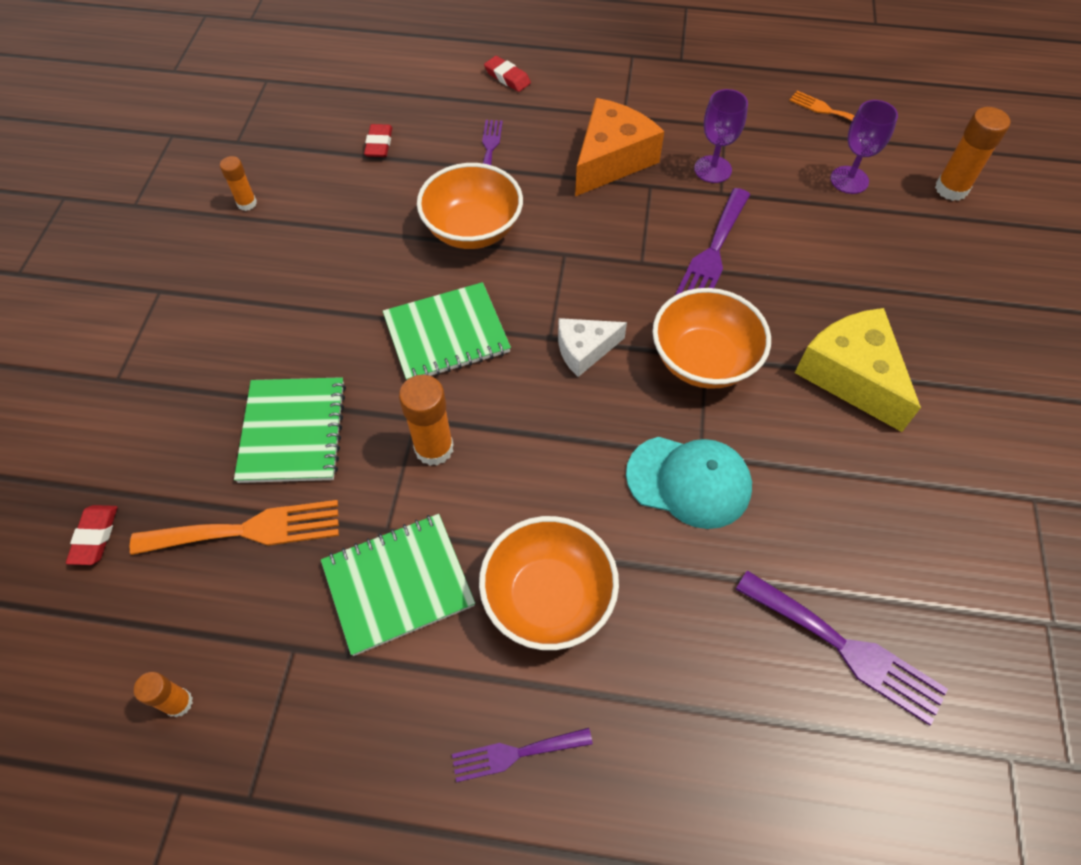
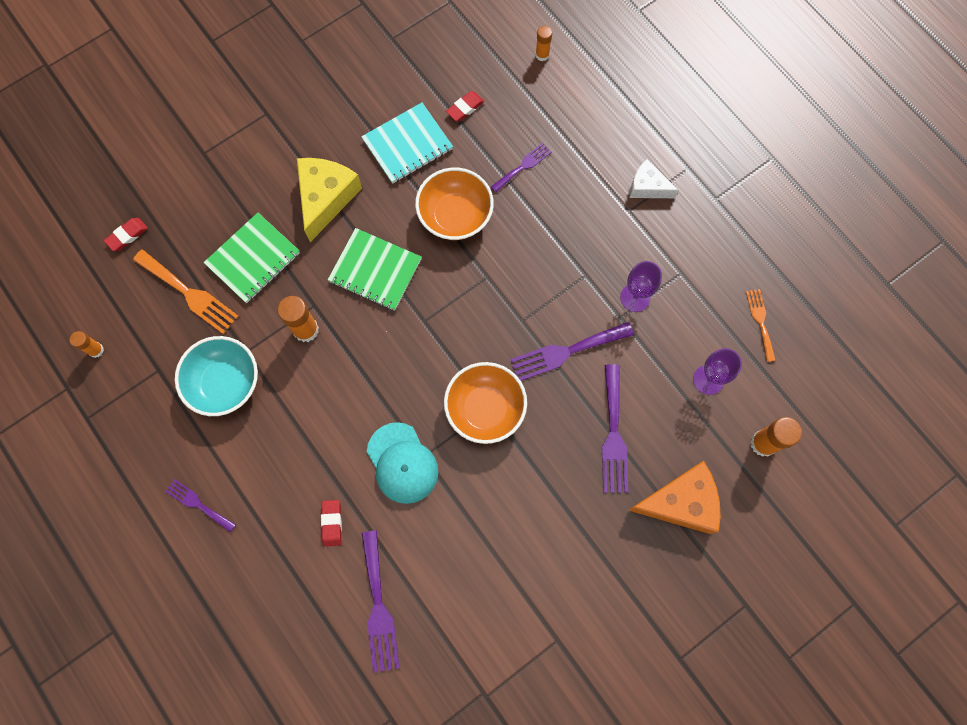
camera: 45 degrees right, 15 degrees up
(247, 203) = (357, 90): orange glue stick -> orange glue stick (542, 55)
(354, 209) = (407, 145): none -> turquoise notebook
(398, 584) = (225, 383): green notebook -> turquoise bowl
(507, 77) = (590, 120): red eraser -> red eraser (332, 523)
(548, 597) = (279, 453): orange bowl -> none
(584, 350) = (432, 345): white cheese -> white cheese (647, 187)
(611, 160) = (583, 237): orange cheese -> orange cheese (680, 502)
(837, 283) = (613, 435): none -> purple fork
(851, 375) = (550, 491): yellow cheese -> yellow cheese (326, 198)

